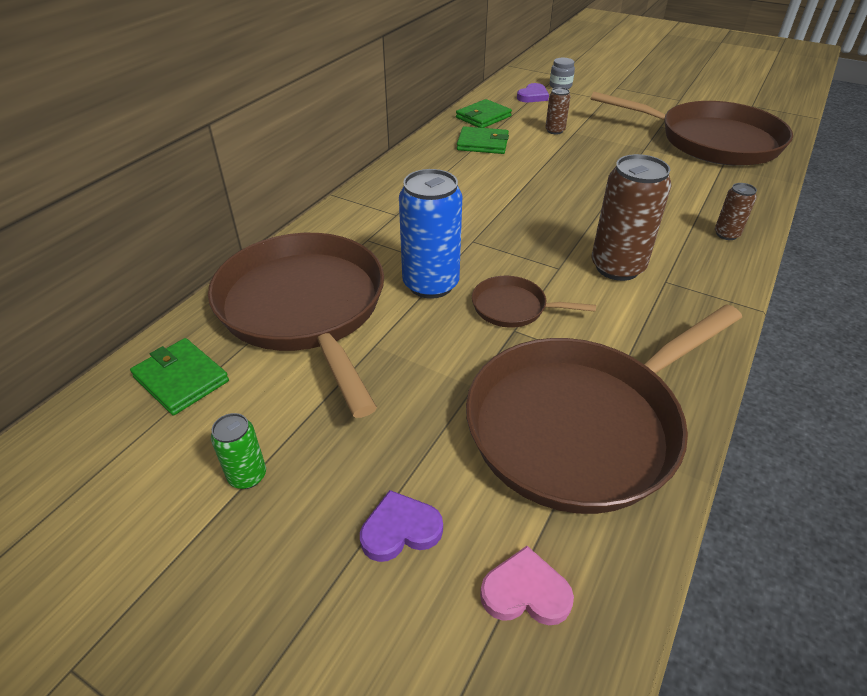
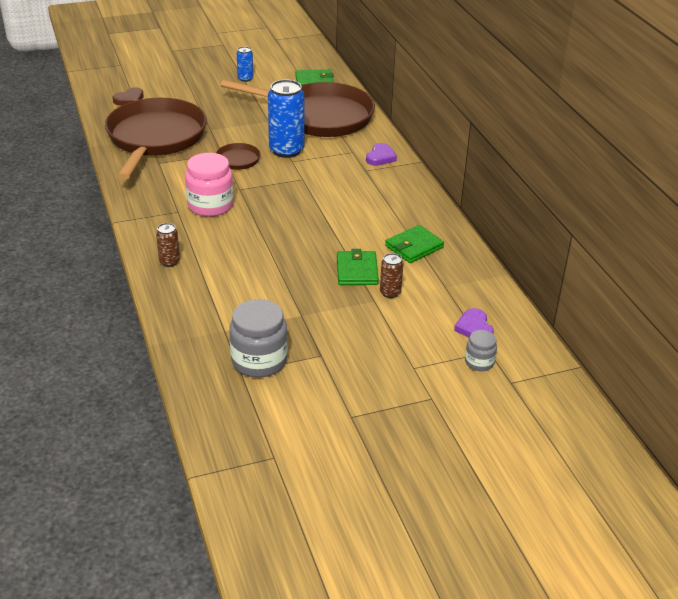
camera: 130 degrees right, 5 degrees down
(247, 476) = (245, 78): green can -> blue can
(400, 530) = (181, 92): purple heart -> purple heart (380, 157)
(483, 117) = (462, 274): green wallet -> green wallet (357, 271)
(525, 592) = (129, 99): pink heart -> brown heart
(617, 267) = (210, 205): brown can -> pink jar
(712, 141) = (259, 361): brown pan -> grey jar

